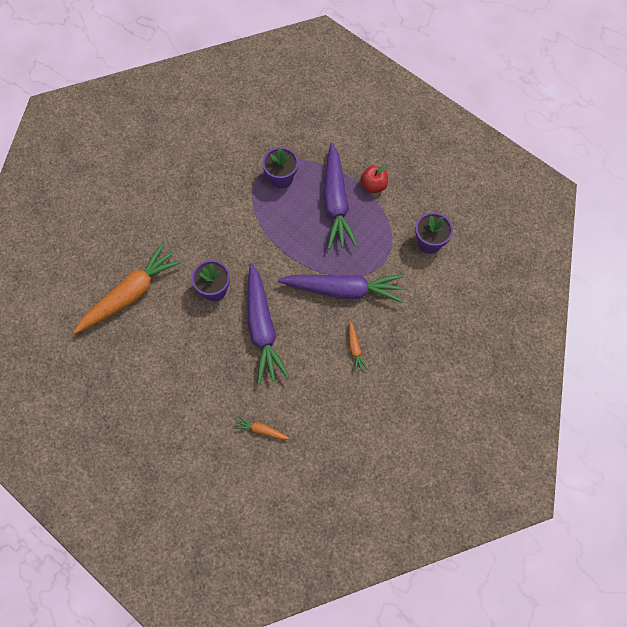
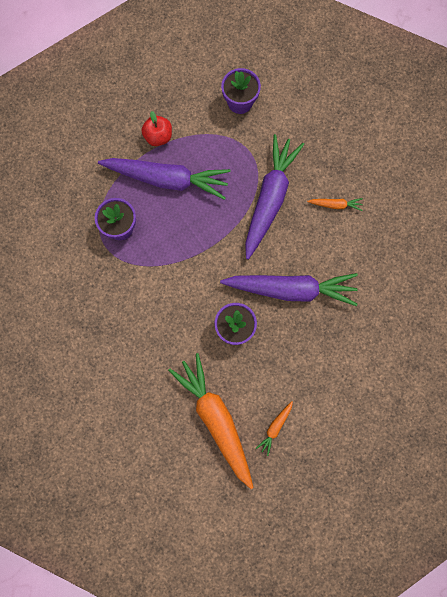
camera: 75 degrees left, 10 degrees up
(261, 430) = (399, 315): orange carrot -> orange carrot (275, 427)

